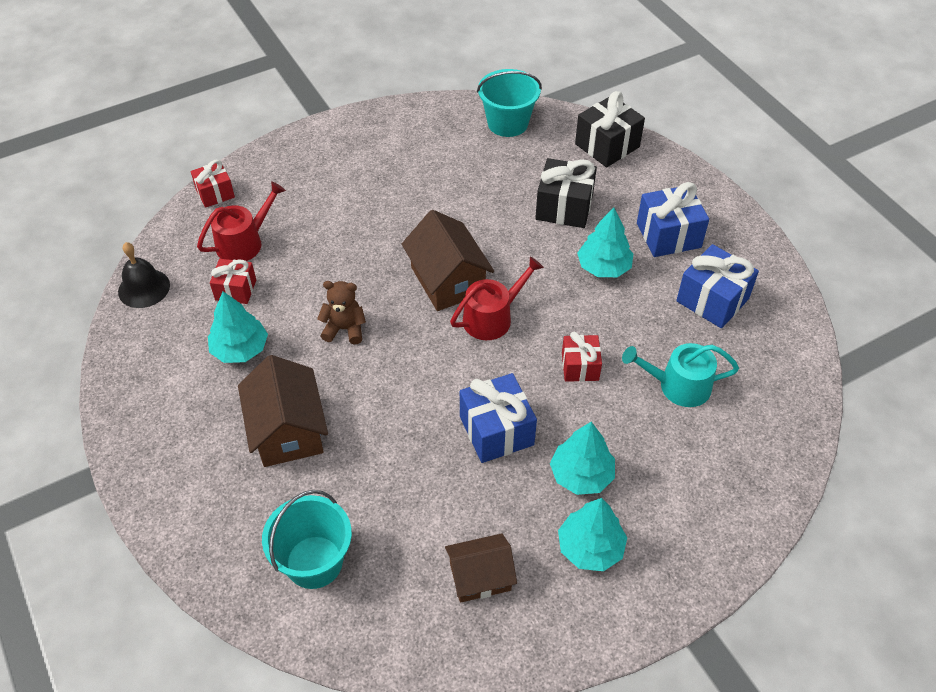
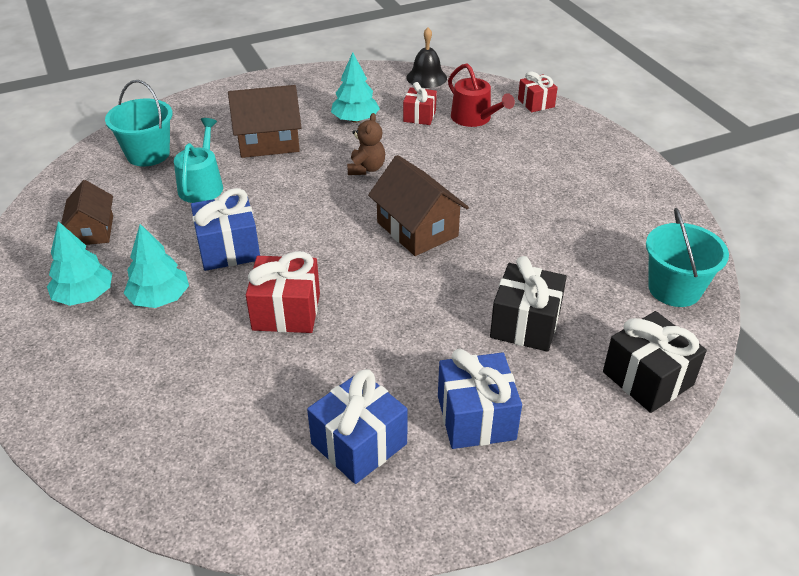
camera: 95 degrees right, 10 degrees down
(447, 280) = (417, 229): brown house -> brown house turned 75 degrees clockwise
(492, 317) = (364, 255): red watering can -> none
(580, 366) = (286, 311): red gift -> red gift, size x1.58
(604, 267) = (425, 347): turquoise tree -> none
(678, 386) = (239, 387): turquoise watering can -> turquoise watering can (202, 185)

